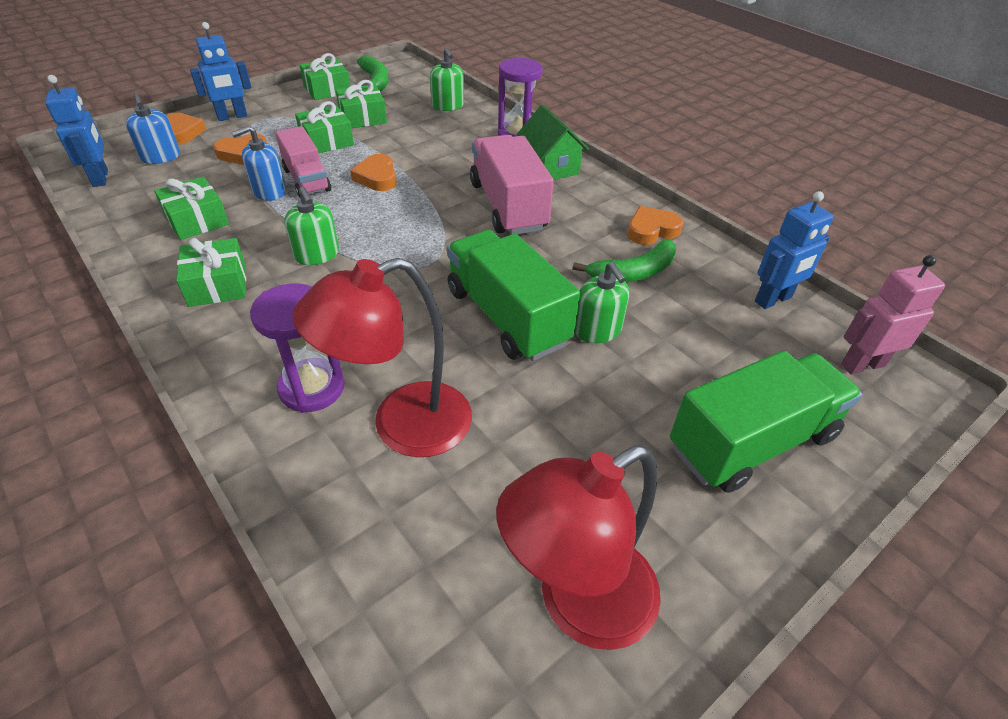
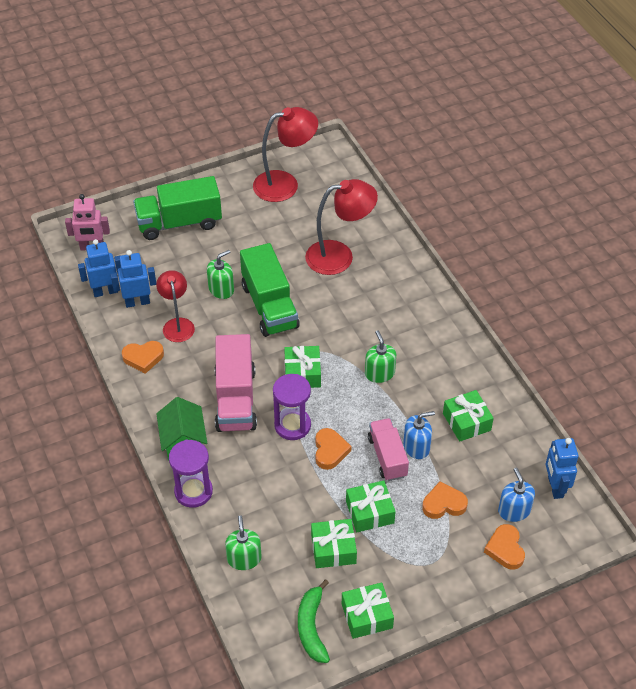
camera: 165 degrees left, 5 degrees up
(217, 284) = (441, 358): green gift -> green gift (302, 373)
(232, 117) = (462, 572): blue robot -> blue robot (137, 302)
(312, 388) = (382, 282): purple hourglass -> purple hourglass (292, 425)
(597, 330) = (221, 289): green soap dispenser -> green soap dispenser turned 60 degrees clockwise
(633, 273) = (177, 324): green banana -> red lamp

